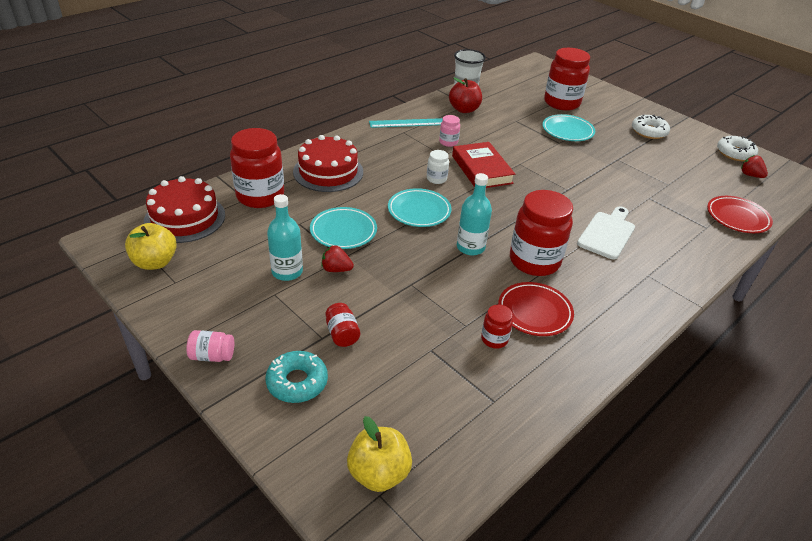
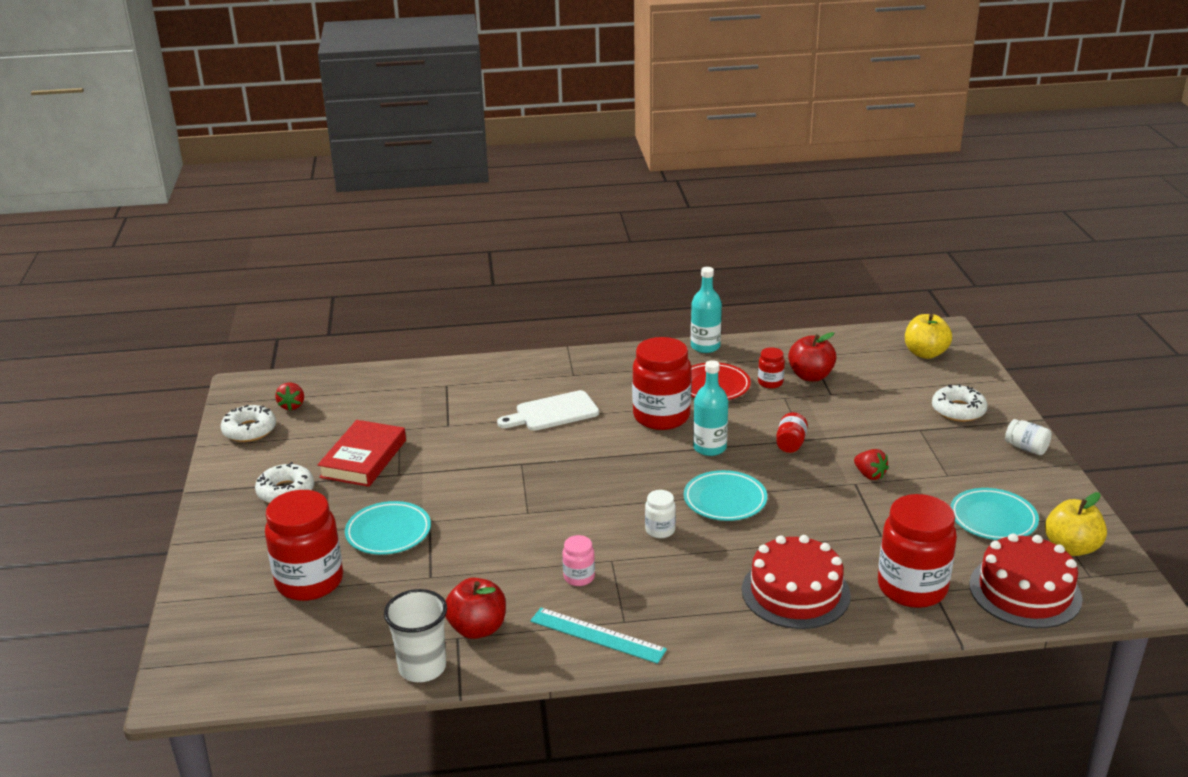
camera: 140 degrees left, 10 degrees down
(212, 356) = (1026, 448): pink jar -> white jar
(287, 272) = (923, 490): turquoise bottle -> turquoise bottle (705, 346)
(297, 382) = (958, 410): turquoise donut -> white donut
(342, 334) = (900, 426): red jar -> red jar (790, 444)
(343, 231) = (834, 508): turquoise plate -> turquoise plate (993, 519)
(468, 367) = (810, 376): none -> red apple
(482, 169) = (587, 522): red book -> red book (363, 458)
(737, 217) = (399, 381): red plate -> none

